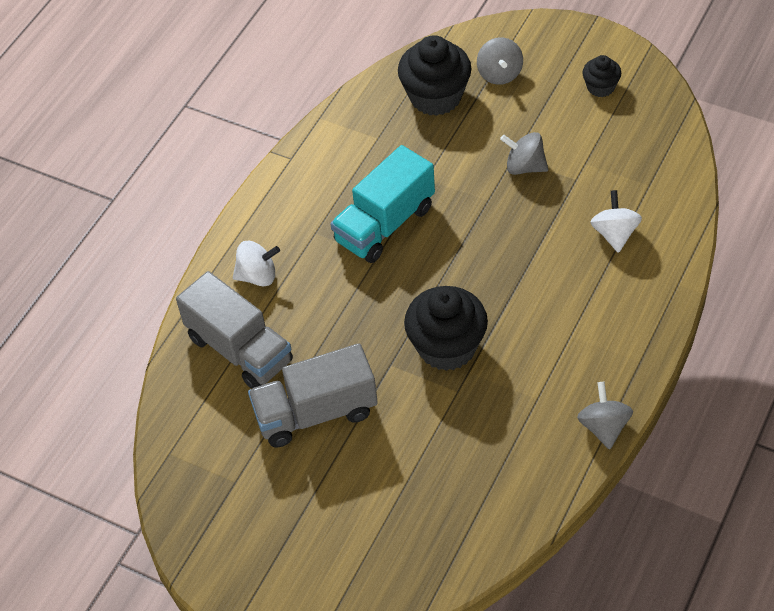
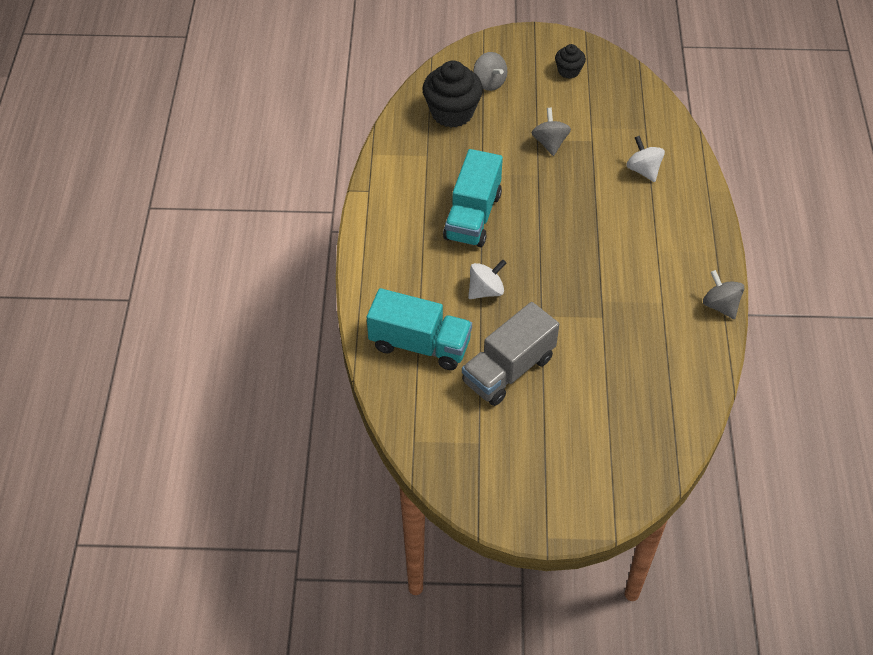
camera: 30 degrees left, 0 degrees up
(239, 349) = (420, 344): grey truck -> turquoise truck
(258, 276) = (399, 285): white spinning top -> white spinning top (486, 290)
(447, 347) = (575, 288): black cupcake -> none
(524, 167) = (550, 143): grey spinning top -> grey spinning top turned 90 degrees clockwise

